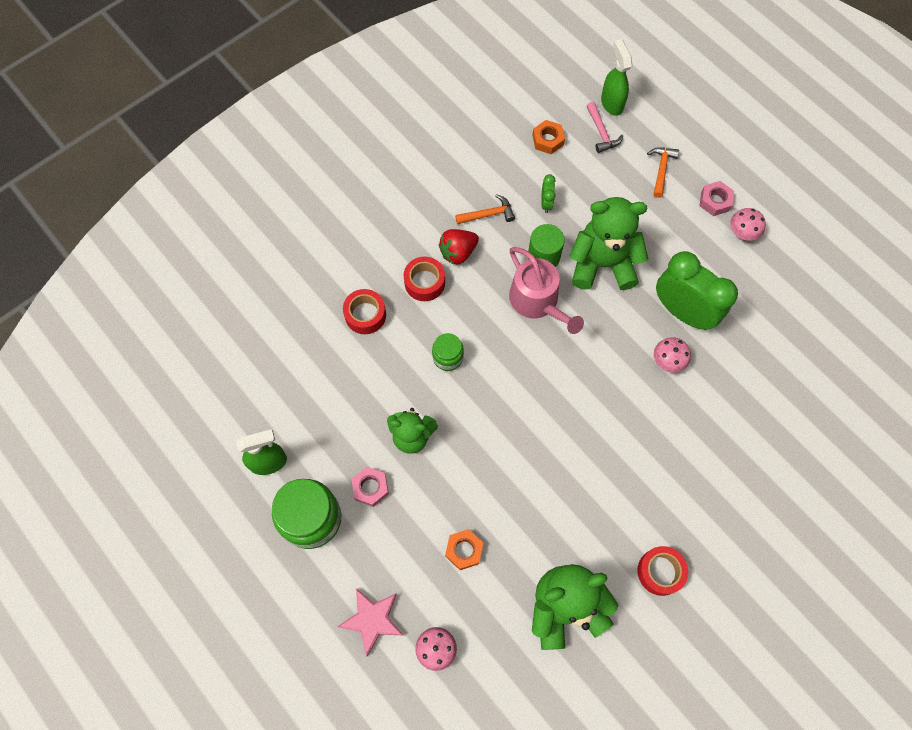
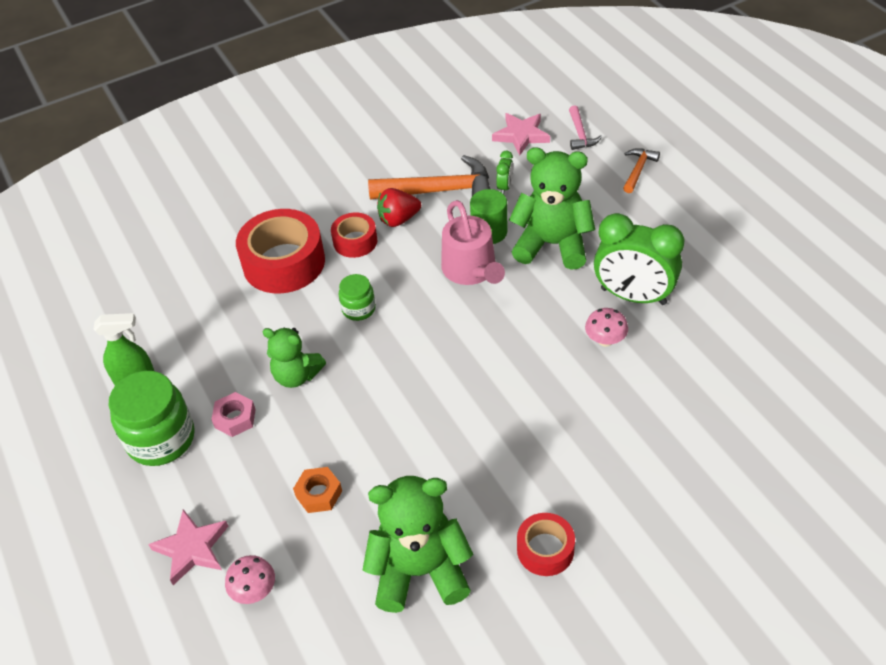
camera: 15 degrees right, 20 degrees down
(365, 315) = (284, 262): red tape -> red tape, size x1.83
(488, 214) = (440, 191): orange hammer -> orange hammer, size x1.96
(548, 140) = (521, 135): orange nut -> pink star
(611, 103) = (597, 111): green spray bottle -> none
(683, 312) = (633, 296): green clock -> green clock turned 150 degrees clockwise
(715, 201) = (692, 202): pink nut -> none
(742, 232) = (718, 232): pink mushroom -> none

